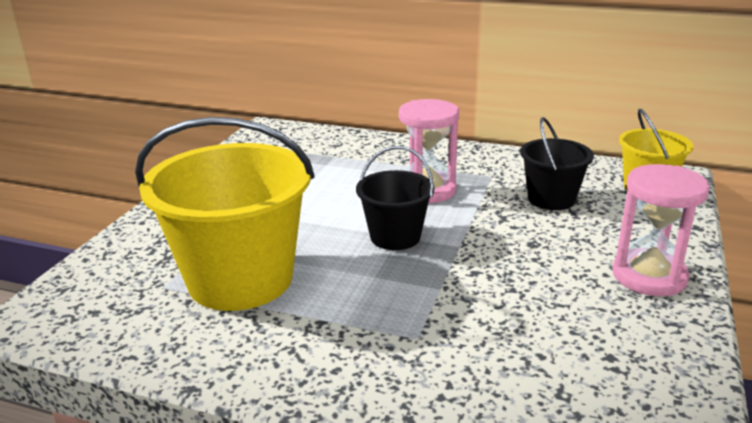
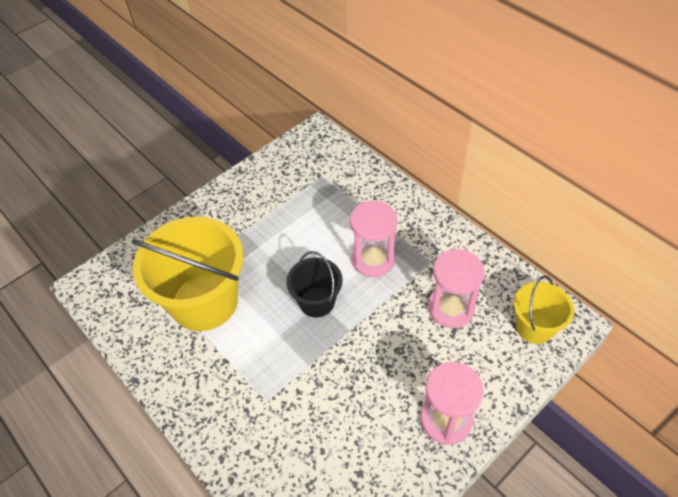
camera: 30 degrees right, 25 degrees up
(551, 199) = (451, 308): black bucket -> pink hourglass

